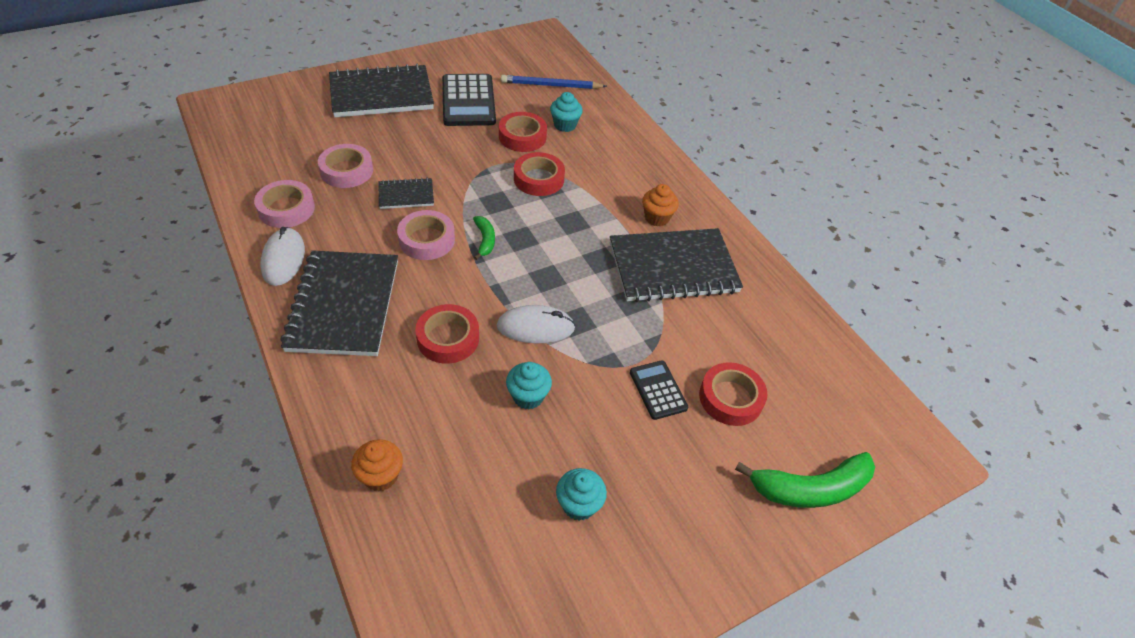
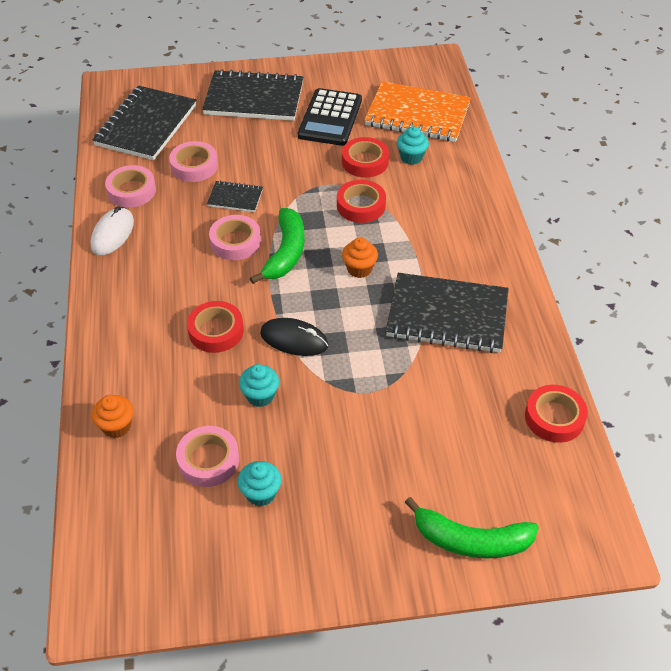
camera: 25 degrees right, 0 degrees up
(344, 305) = (144, 283): black notebook -> black notebook (146, 125)
(485, 240) = (285, 253): green banana -> green banana, size x1.92
(504, 484) = (208, 460): none -> pink tape
(535, 327) = (294, 339): white mouse -> black mouse
(551, 85) = (417, 115): blue pencil -> orange notebook
(657, 218) = (456, 265): orange cupcake -> orange cupcake (359, 269)
(658, 390) = (376, 420): black calculator -> none
(730, 398) = (439, 444): red tape -> red tape (554, 417)

